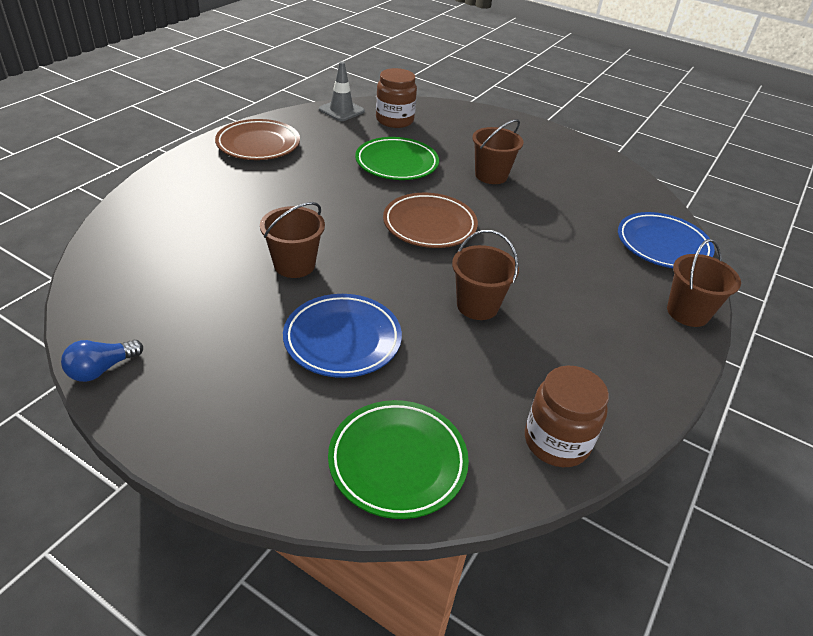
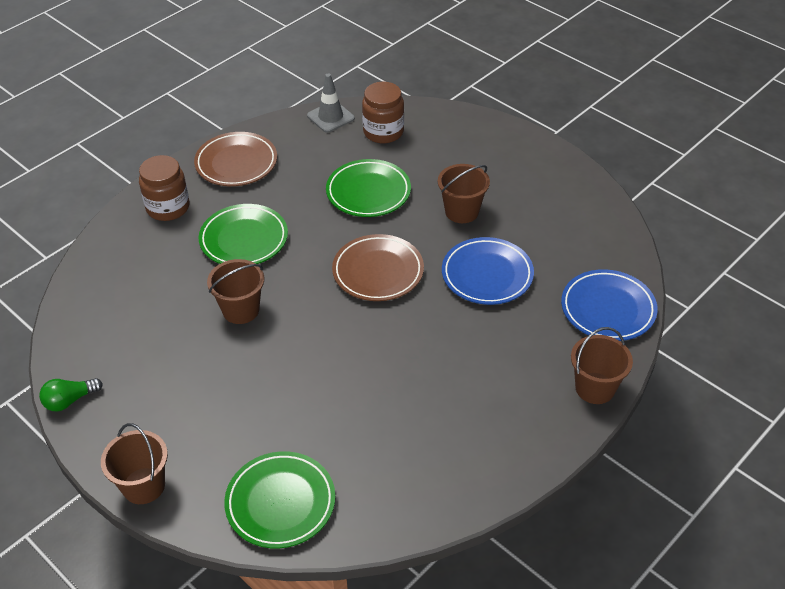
camera: 15 degrees right, 5 degrees up
(102, 369) = (70, 400): blue light bulb -> green light bulb
(282, 204) = (244, 239): none -> green plate
(342, 339) = (264, 390): blue plate -> blue plate (487, 275)
(477, 305) = (394, 365): brown bucket -> brown bucket (143, 486)
(556, 441) = (415, 500): brown jar -> brown jar (168, 207)

